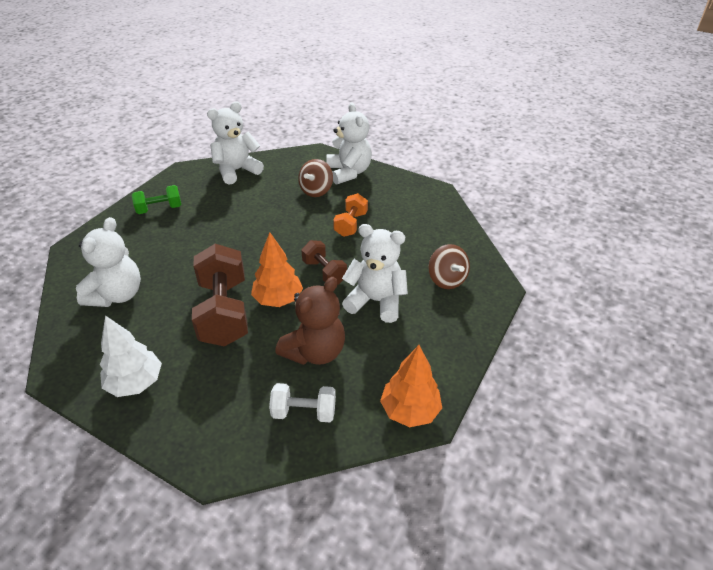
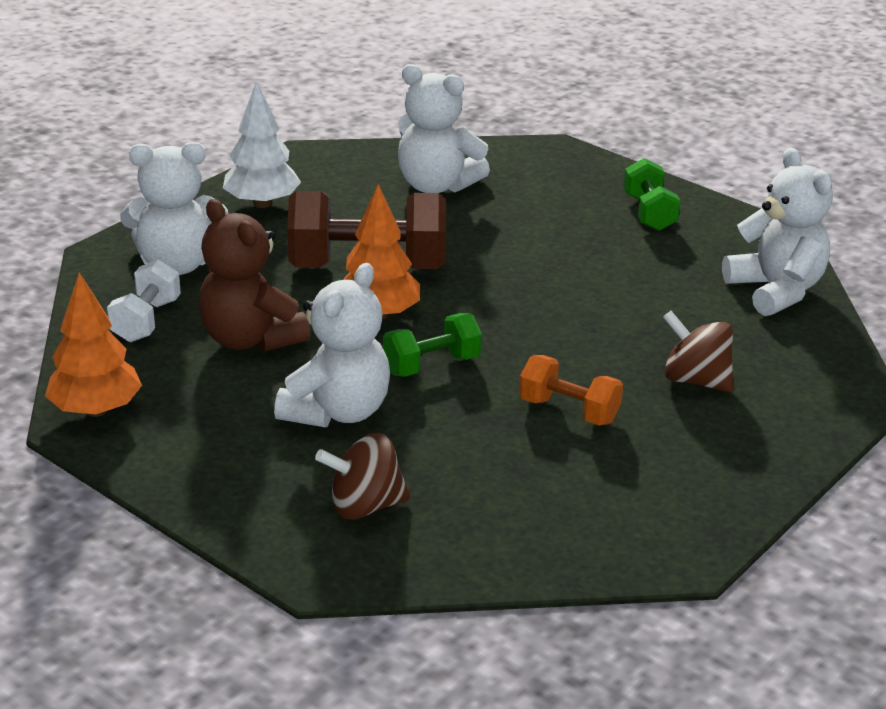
camera: 100 degrees right, 10 degrees down
(324, 272) = (432, 365): brown dumbbell -> green dumbbell
(348, 172) = (769, 431): white teddy bear -> white teddy bear (177, 264)

